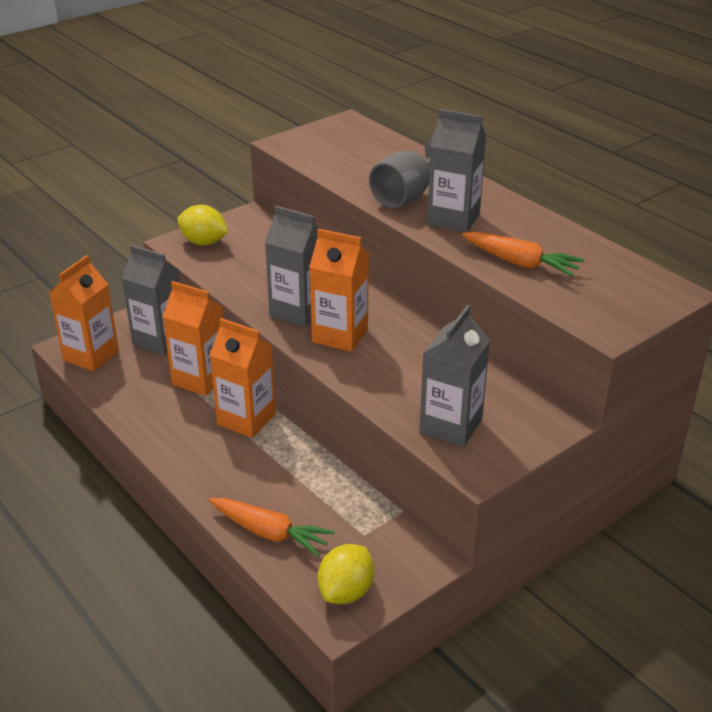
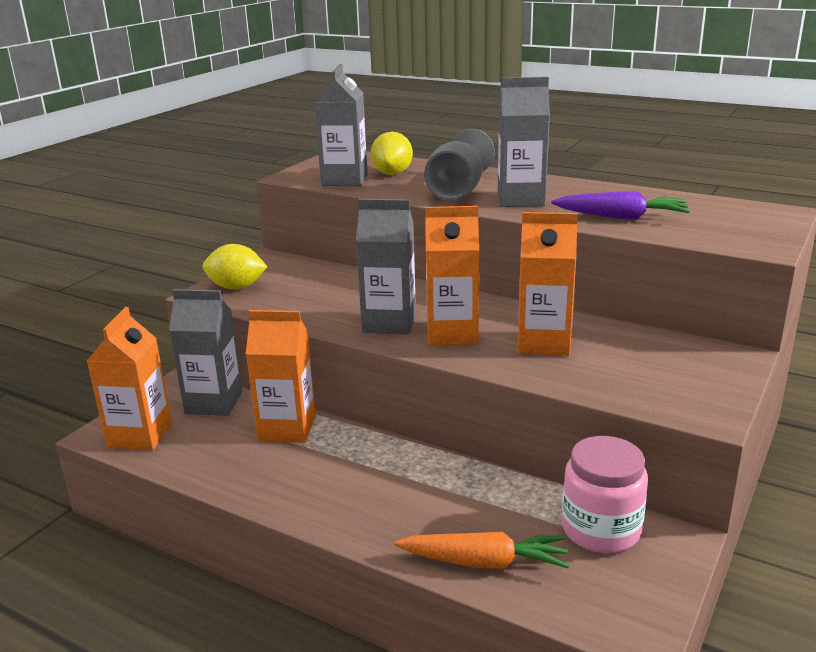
camera: 20 degrees left, 10 degrees down
(246, 419) = (368, 454): orange carton -> orange carton (543, 343)
(346, 591) = (622, 599): yellow lemon -> yellow lemon (392, 173)
(375, 535) = (601, 529): none -> pink jar
(451, 426) = (642, 383): grey carton -> grey carton (344, 180)
(520, 263) = (621, 217): orange carrot -> purple carrot

